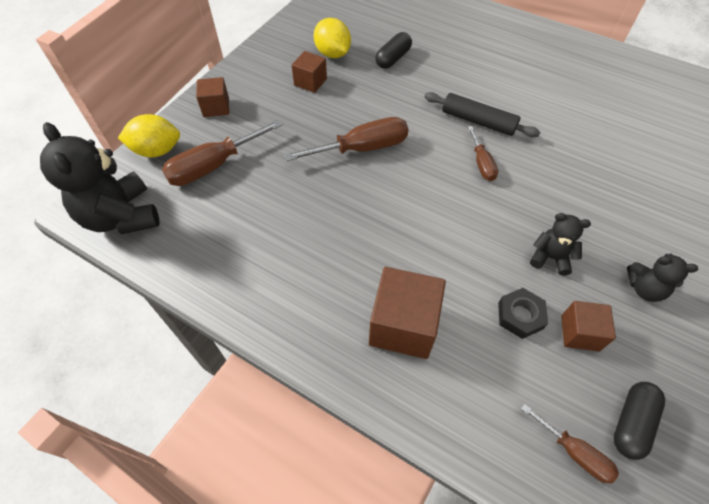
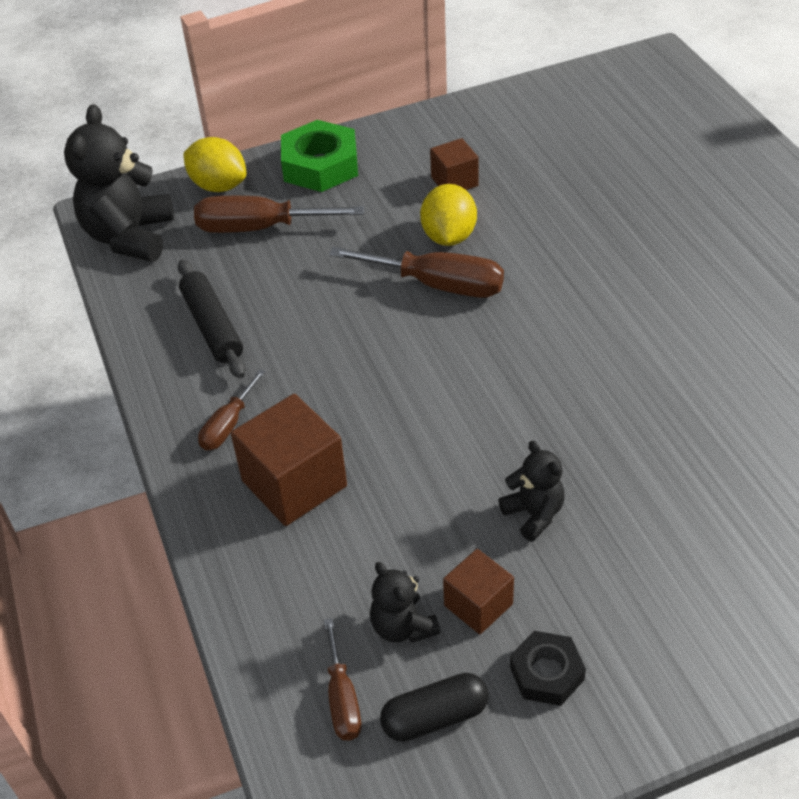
camera: 40 degrees right, 10 degrees down
(216, 107) = (320, 165): brown cube -> green nut
(333, 54) = (517, 158): yellow lemon -> yellow lemon (449, 236)
(393, 58) = (590, 196): black capsule -> none
(478, 121) = (619, 321): black rolling pin -> black rolling pin (212, 326)
(481, 164) = (567, 371): brown screwdriver -> brown screwdriver (228, 425)
(520, 316) = (429, 548): black nut -> black nut (546, 673)
(644, 289) = (615, 612): black teddy bear -> black teddy bear (403, 626)

